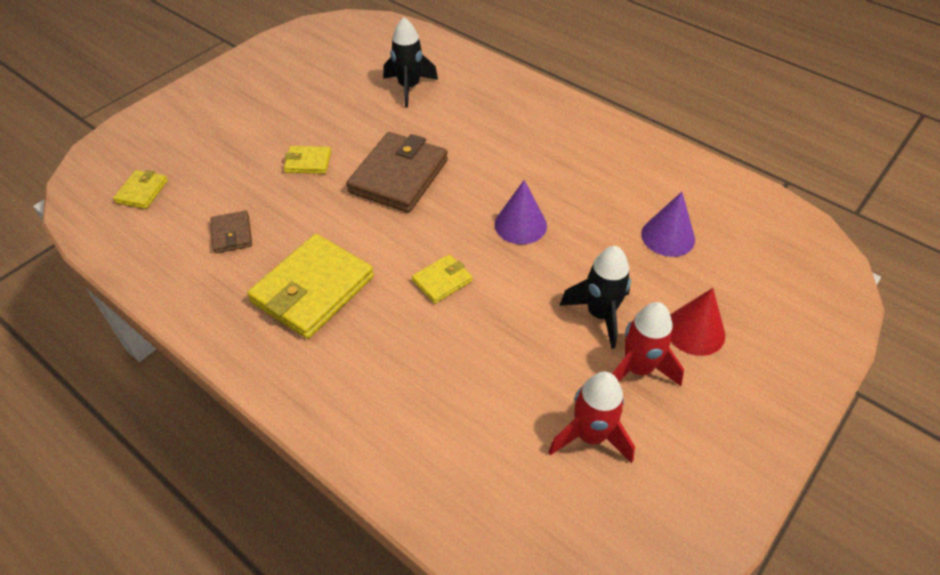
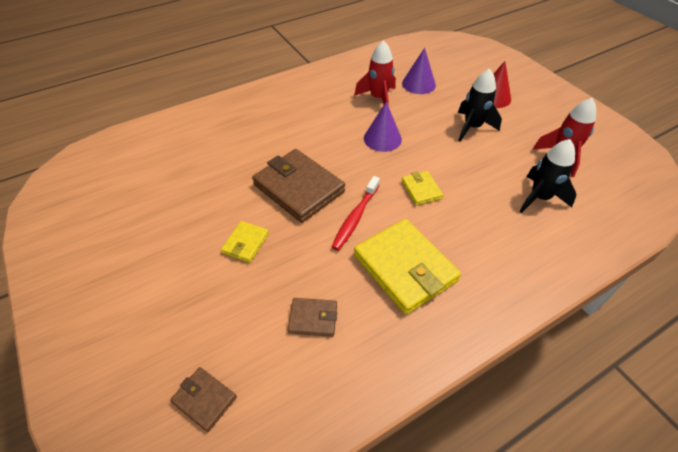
camera: 70 degrees left, 0 degrees up
(142, 192) = (204, 399): yellow wallet -> brown wallet
(372, 232) = (355, 217): none -> red toothbrush
(409, 87) = (191, 157): black rocket -> black rocket (539, 198)
(638, 369) = (516, 125): red rocket -> red rocket (378, 98)

